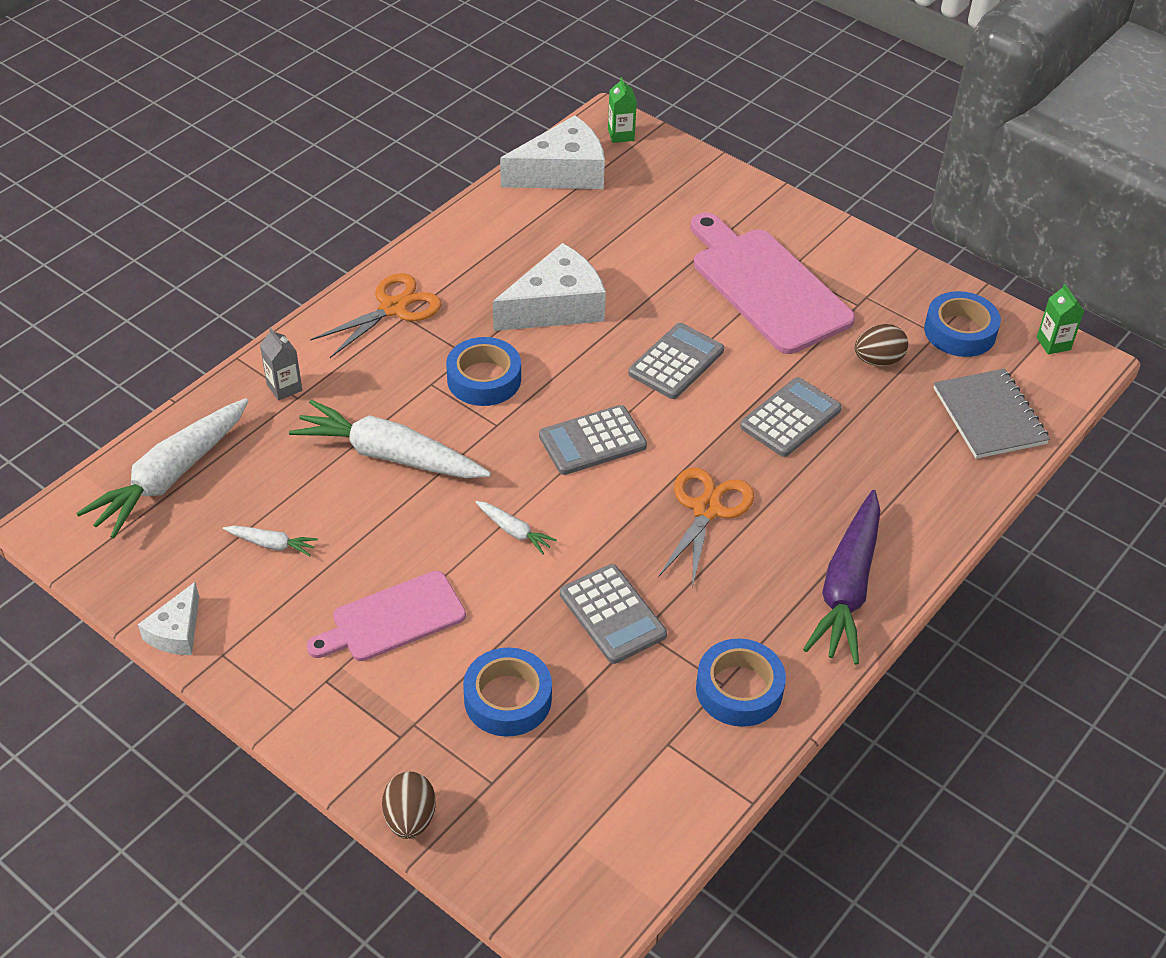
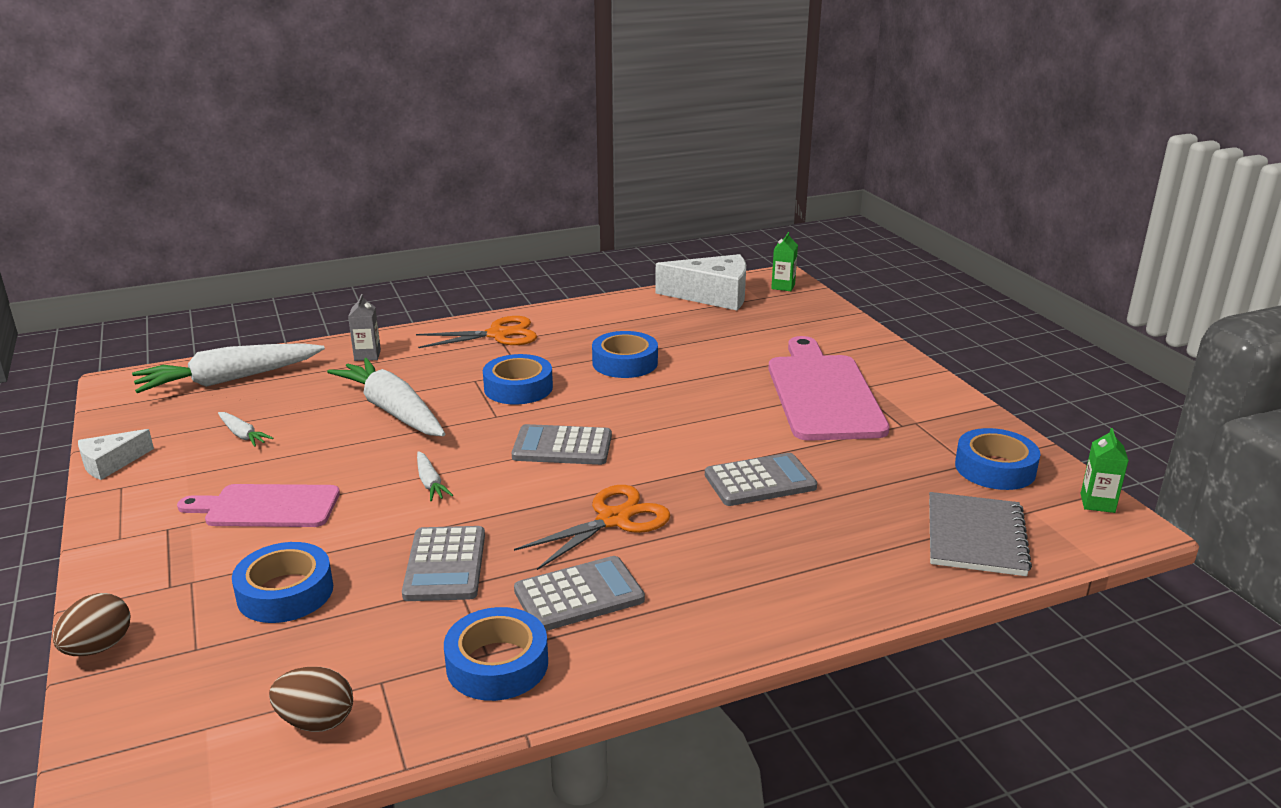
camera: 30 degrees right, 20 degrees down
(556, 306) = (625, 363): white cheese -> blue tape
(676, 362) = (690, 418): grey calculator -> grey calculator (579, 595)
(847, 587) = (692, 621): purple carrot -> none
(878, 360) = (888, 466): brown egg -> brown egg (316, 721)

